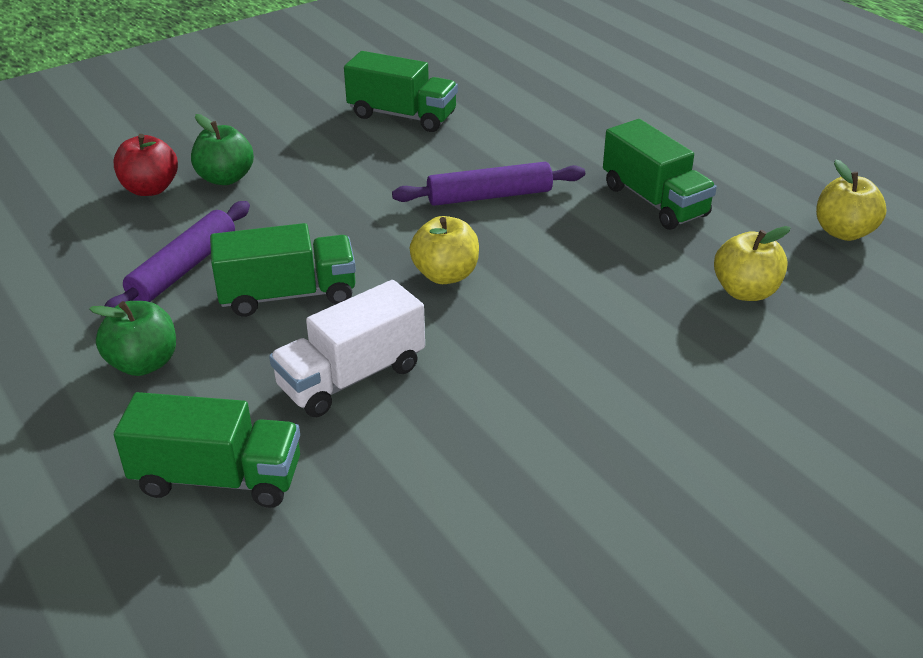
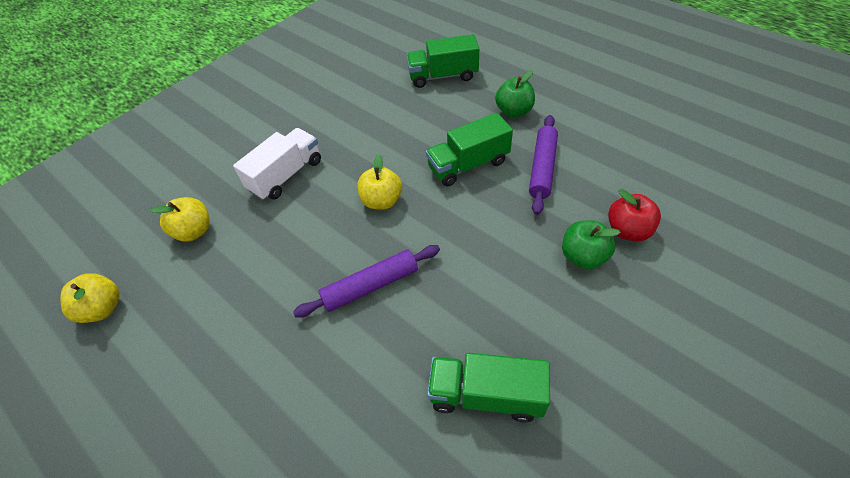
camera: 170 degrees right, 15 degrees up
(351, 377) = (409, 127): white truck -> white truck (286, 175)
(654, 201) = (240, 312): green truck -> none

